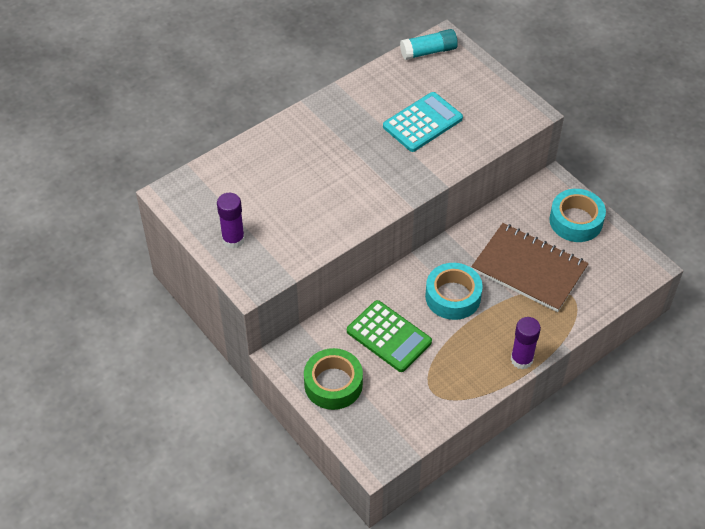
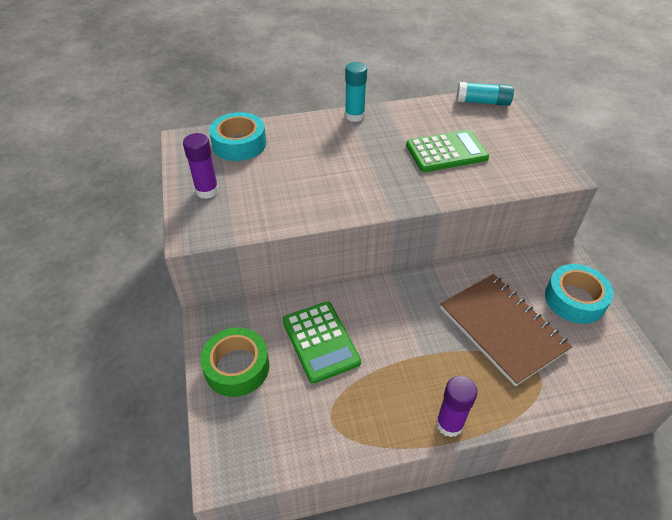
camera: 25 degrees right, 5 degrees down
(316, 109) = (354, 116): none -> turquoise glue stick
(422, 122) = (446, 152): turquoise calculator -> green calculator
(453, 296) = (407, 327): turquoise tape -> turquoise tape (239, 144)

